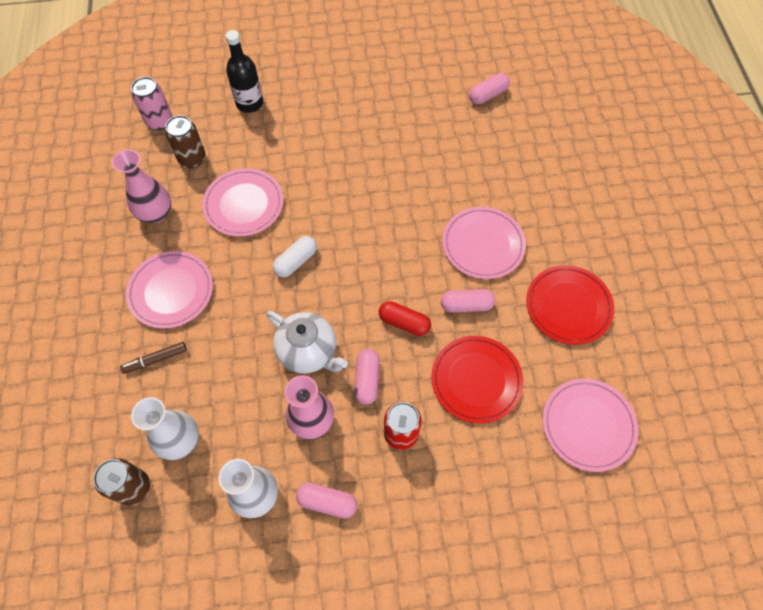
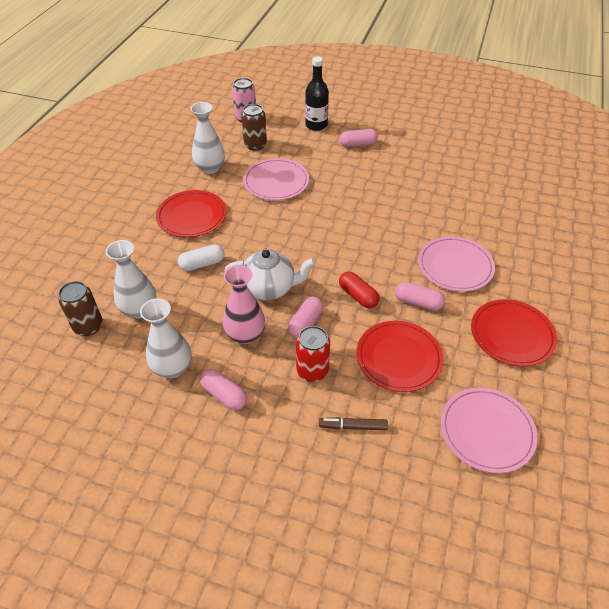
camera: 25 degrees right, 15 degrees down
(155, 360) = (154, 253): brown marker -> brown marker (353, 426)
(156, 213) = (210, 168): pink vase -> white vase
(171, 291) = (192, 216): pink plate -> red plate
(296, 261) = (294, 228): white capsule -> white capsule (202, 264)
(308, 352) = (270, 288): white teapot -> white teapot turned 60 degrees counterclockwise
(488, 95) = (511, 171): pink capsule -> pink capsule (358, 144)

